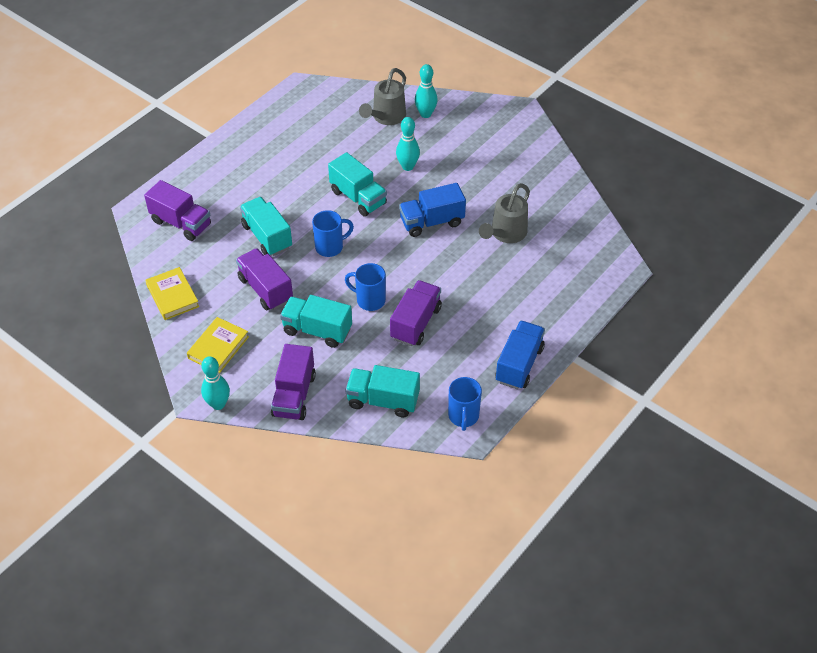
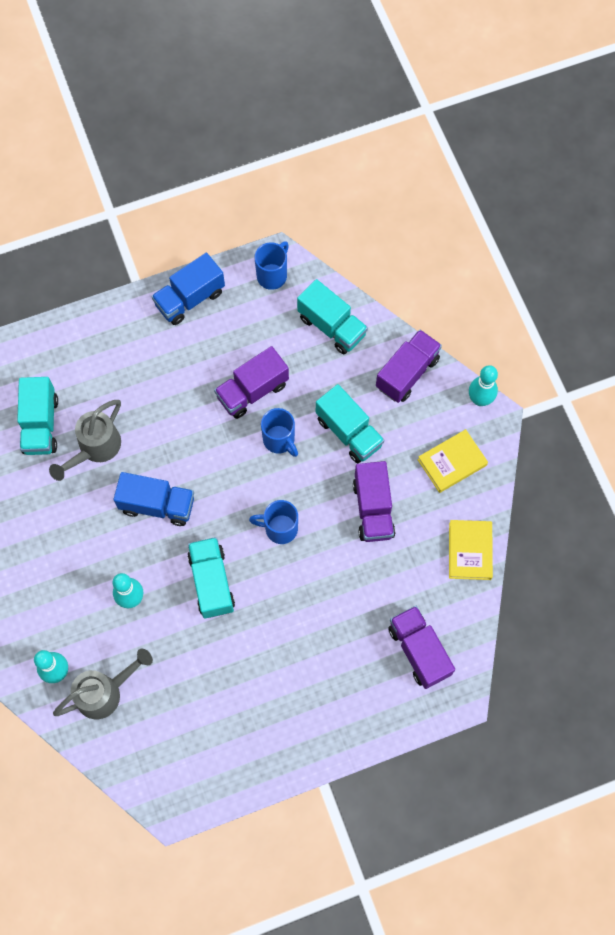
camera: 150 degrees left, 20 degrees up
(267, 236) = (337, 579): turquoise truck -> turquoise truck (41, 424)
(505, 234) = (95, 448): grey watering can -> grey watering can turned 150 degrees clockwise

